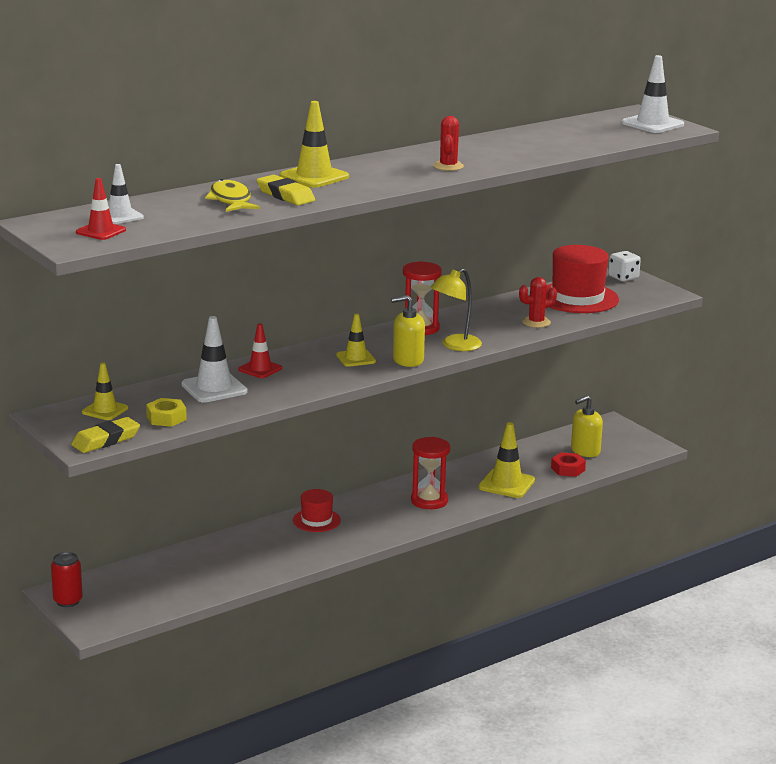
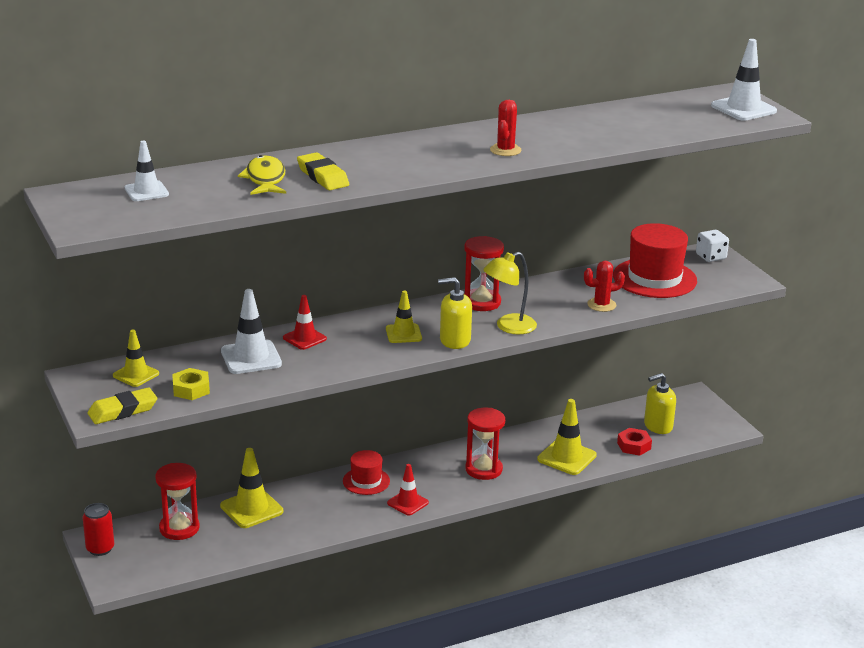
camera: 10 degrees right, 5 degrees up
(101, 231) = (118, 209): red traffic cone -> red traffic cone (407, 503)
(142, 576) = (179, 528): none -> red hourglass
(314, 177) = (363, 154): yellow traffic cone -> yellow traffic cone (251, 509)

